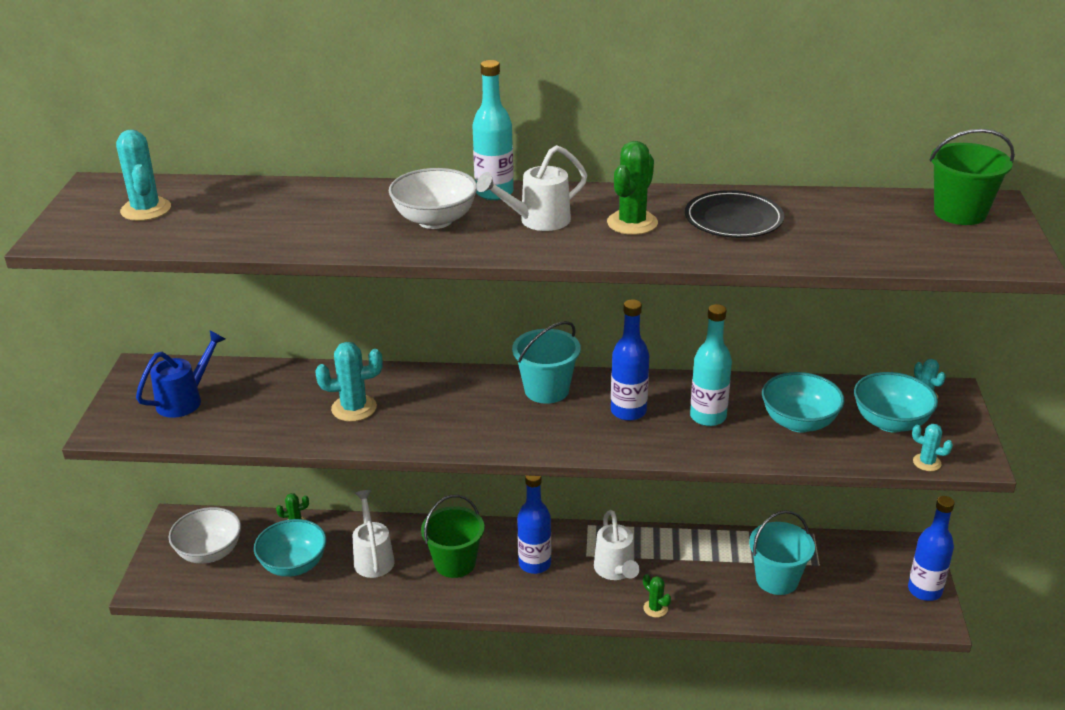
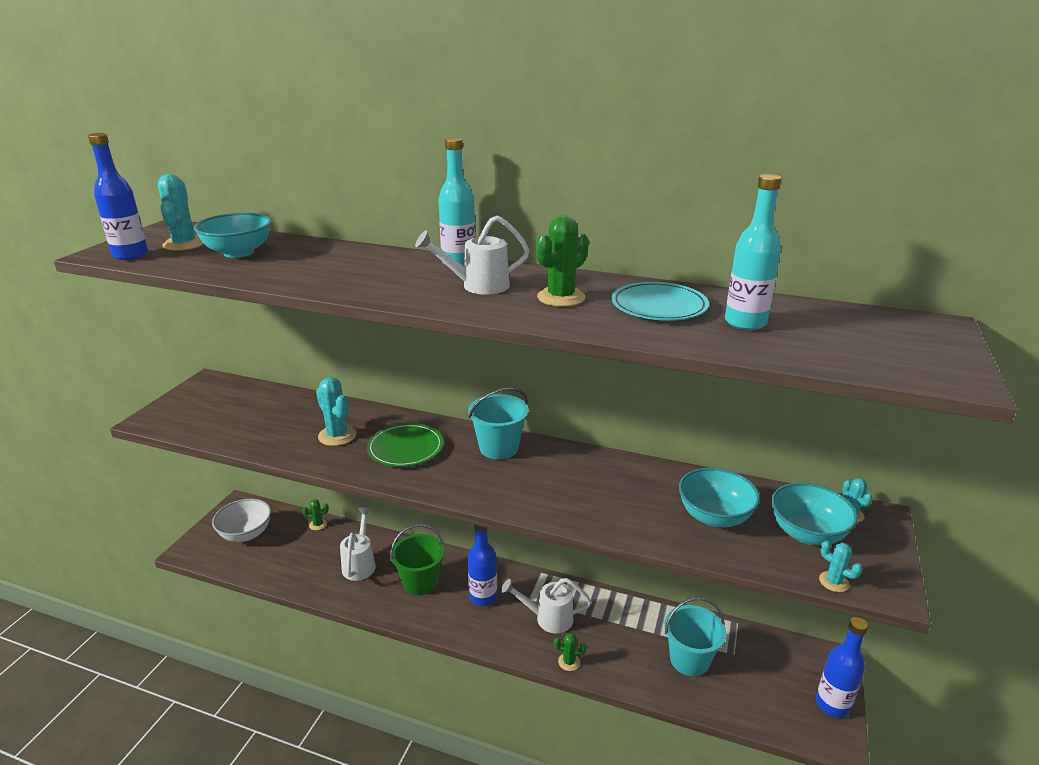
camera: 15 degrees right, 5 degrees down
(185, 400) = (220, 408): blue watering can -> none
(293, 565) = (299, 557): turquoise bowl -> turquoise bowl (238, 253)
(354, 408) = (337, 435): turquoise cactus -> turquoise cactus turned 45 degrees clockwise
(435, 220) = (392, 276): white bowl -> none
(442, 408) = (405, 448): none -> green plate
(616, 570) = (548, 618): white watering can -> white watering can turned 90 degrees clockwise
(628, 411) = (559, 478): blue bottle -> blue bottle (130, 255)
(655, 608) = (569, 662): green cactus -> green cactus turned 60 degrees counterclockwise
(708, 417) = (629, 496): turquoise bottle -> turquoise bottle (745, 323)
(733, 219) = (659, 306): black plate -> turquoise plate
(960, 213) = (899, 328): green bucket -> none

